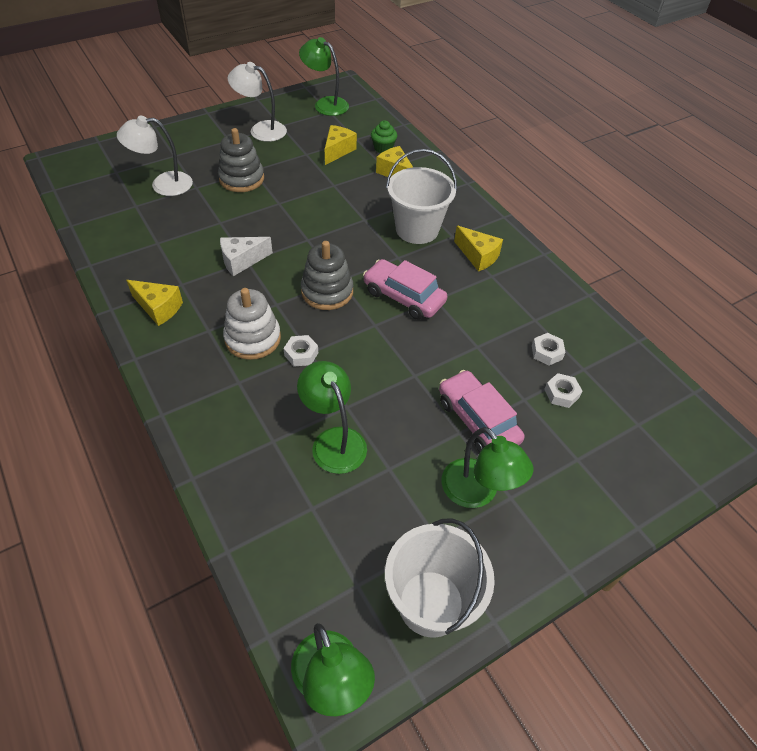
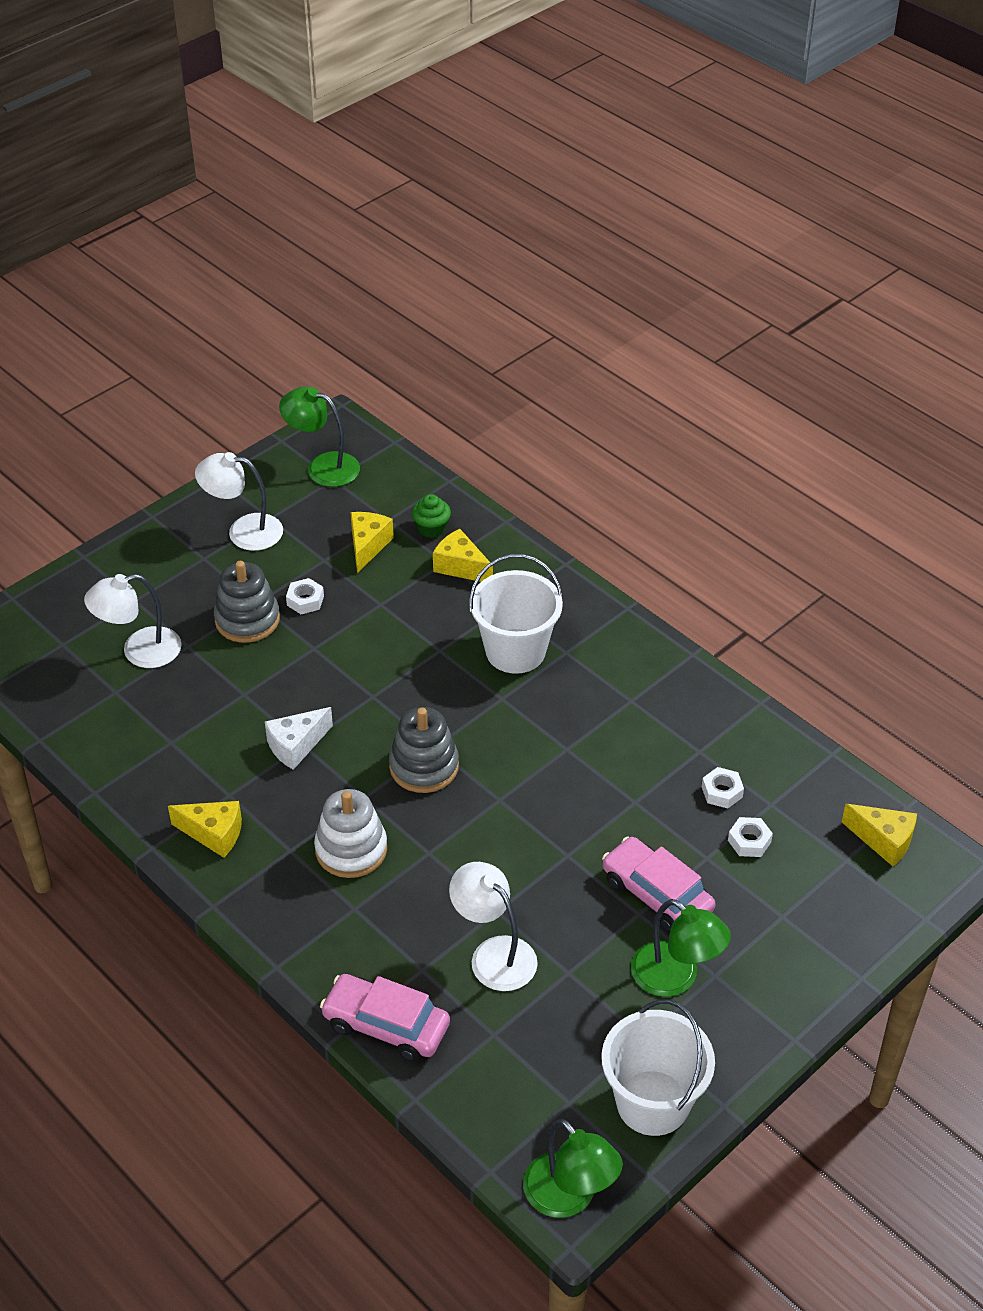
camera: 10 degrees left, 5 degrees down
(301, 354) = (419, 857): white nut -> white nut (305, 600)
(334, 440) = (494, 954): green lamp -> white lamp
(403, 297) = (525, 754): pink car -> pink car (386, 1025)
(478, 256) = (606, 675): yellow cheese -> yellow cheese (883, 840)

